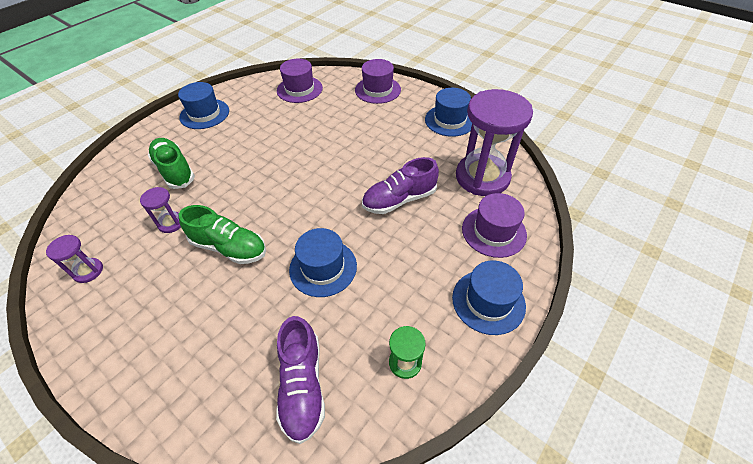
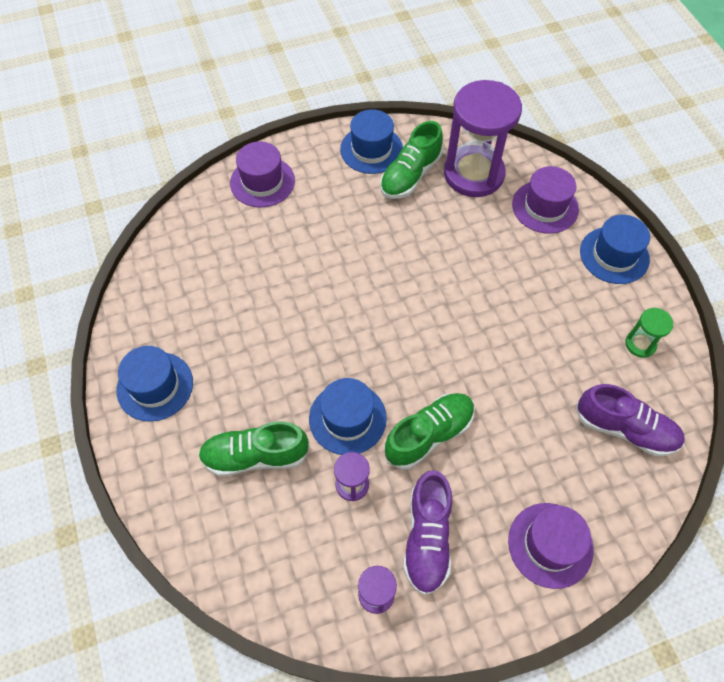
camera: 60 degrees left, 10 degrees up
(299, 89) = (191, 258): purple hat -> purple hat (550, 545)
(323, 267) = (507, 360): blue hat -> blue hat (347, 418)
(399, 200) = (459, 255): purple shoe -> purple shoe (427, 537)
(447, 146) = (410, 175): none -> green shoe

